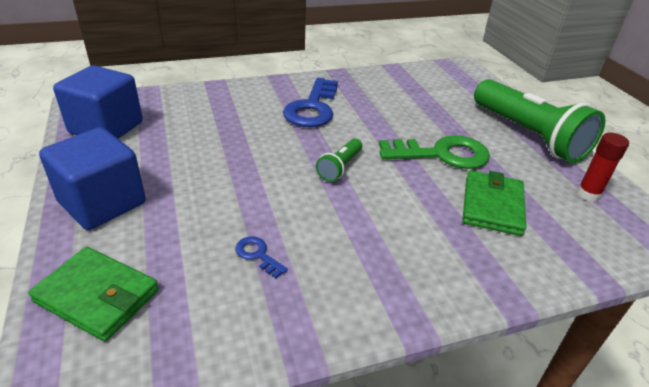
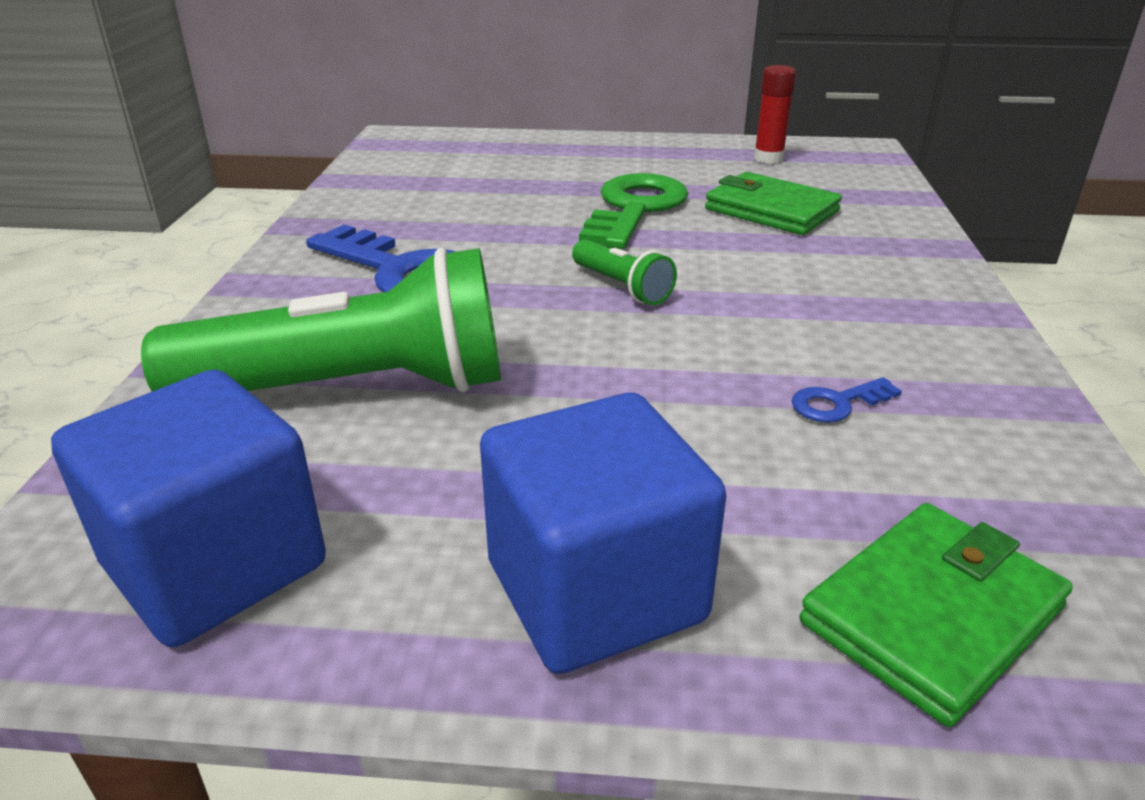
camera: 65 degrees left, 5 degrees down
(528, 135) = (625, 151): green flashlight -> green flashlight (355, 388)

